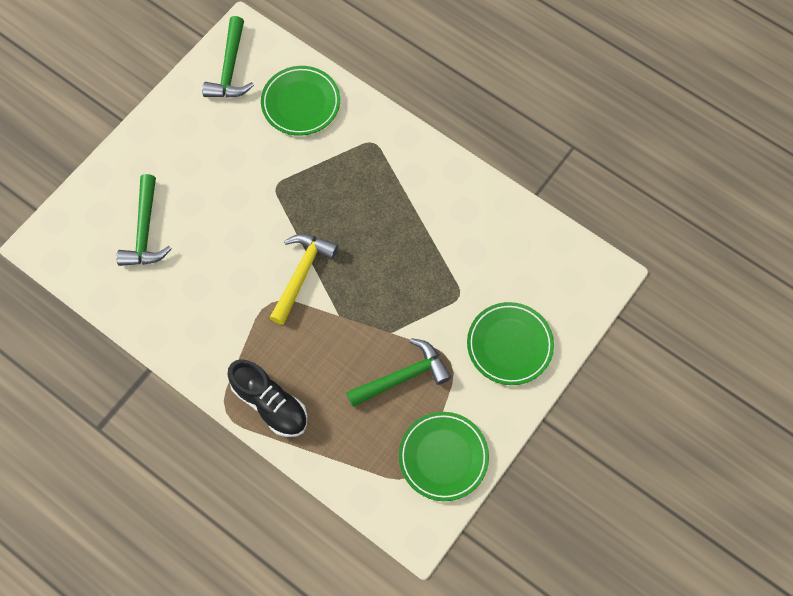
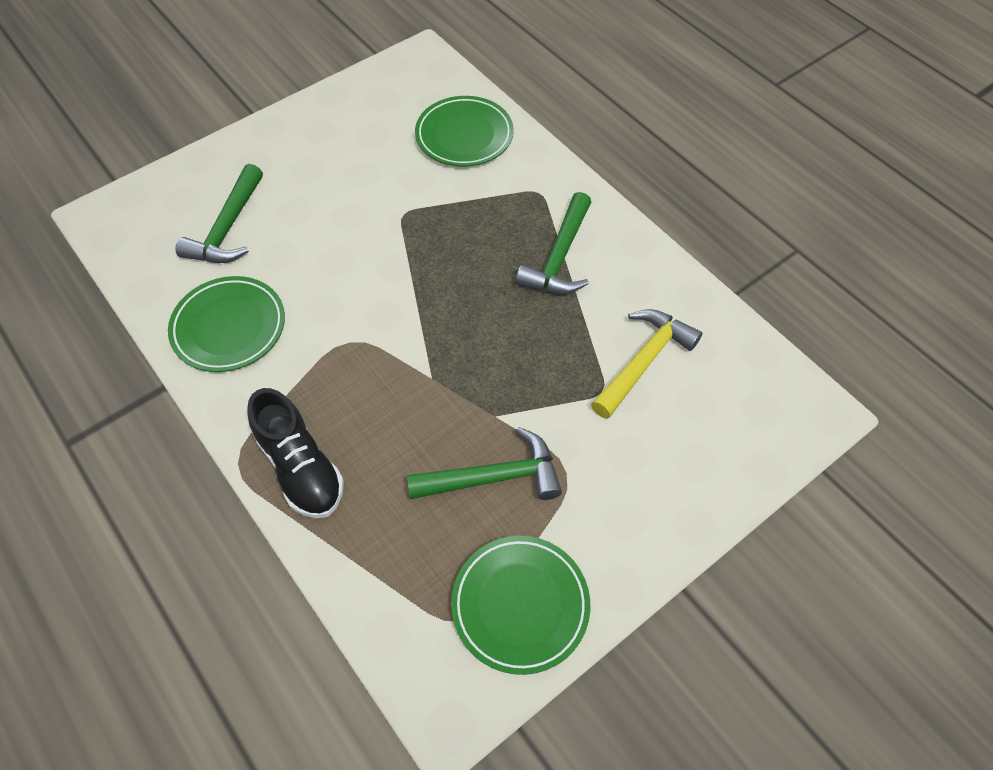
camera: 15 degrees right, 10 degrees down
(230, 69) = (394, 87): green hammer -> green hammer (559, 257)
(301, 274) = (400, 317): yellow hammer -> yellow hammer (644, 361)
(509, 345) = (657, 471): green plate -> green plate (229, 327)

